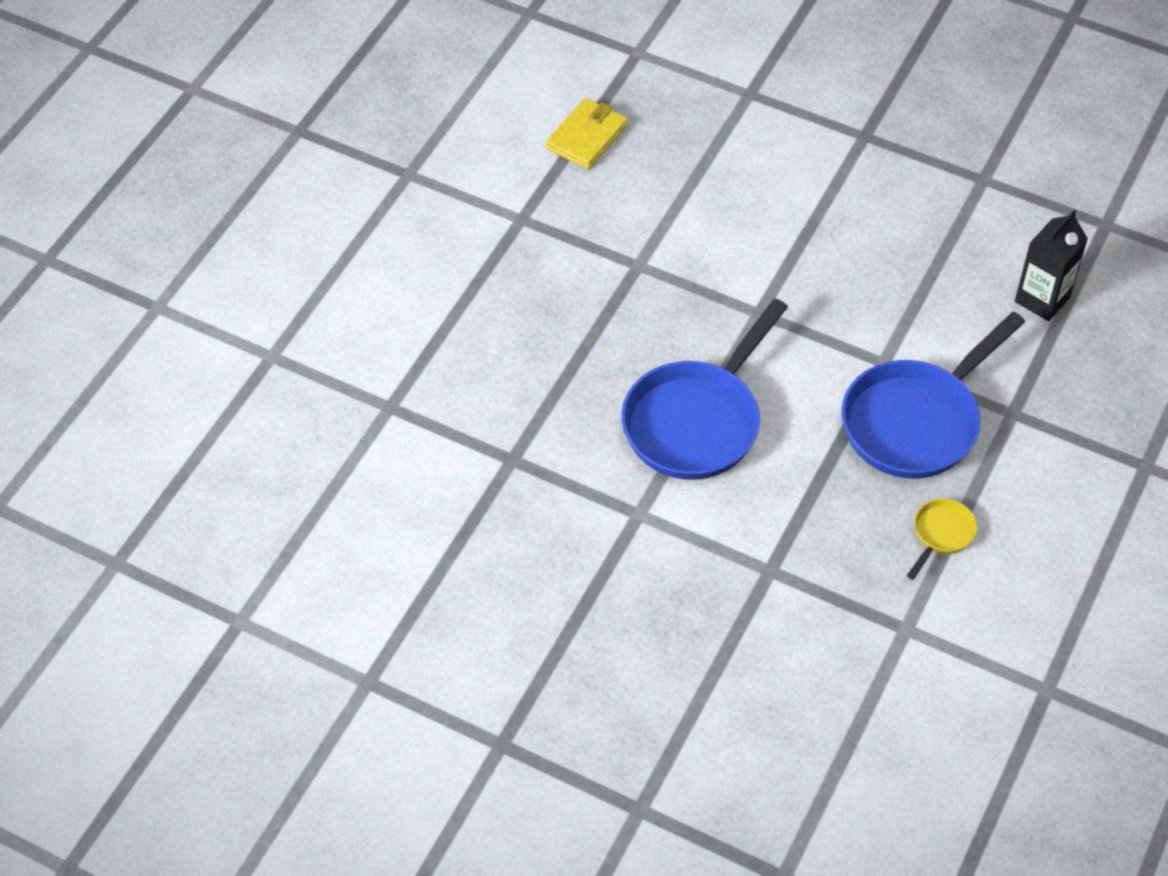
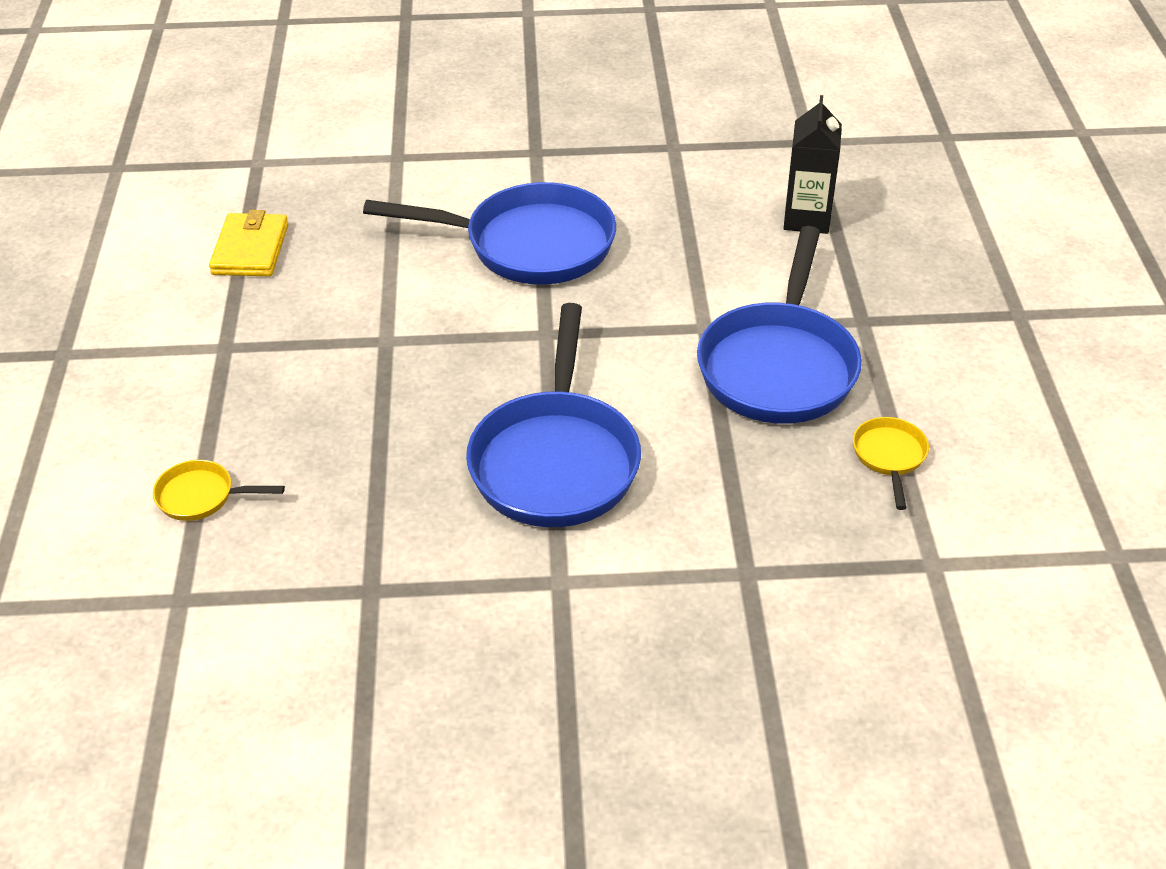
camera: 30 degrees left, 10 degrees down
(442, 336) = (201, 496): none -> yellow pan
(799, 225) = (529, 245): none -> blue pan

